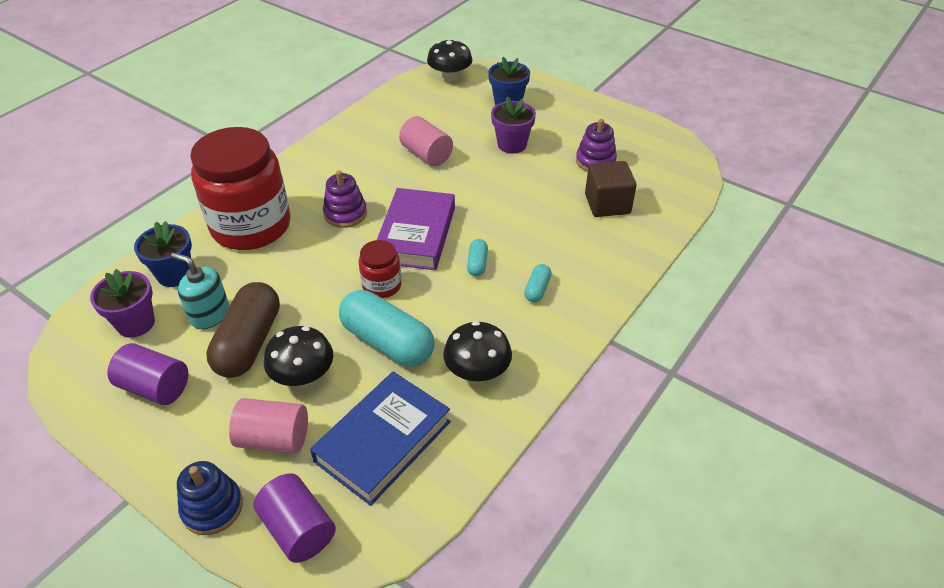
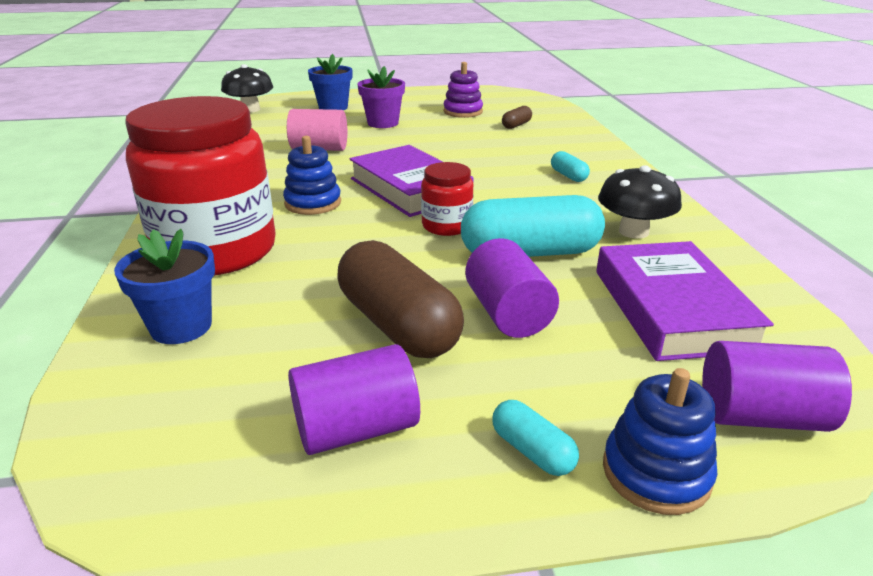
camera: 45 degrees left, 15 degrees down
(136, 323) = (204, 394): purple flower pot -> none
(209, 314) = (301, 331): turquoise soap dispenser -> none
(274, 439) = (584, 372): pink cylinder -> none
(303, 376) = (508, 314): black mushroom -> purple cylinder
(345, 214) = (313, 203): purple stacking toy -> blue stacking toy
(383, 441) = (671, 309): blue book -> purple book
(477, 264) = (496, 182): turquoise capsule -> turquoise capsule (532, 451)
(607, 204) = (516, 125): brown cube -> brown capsule

